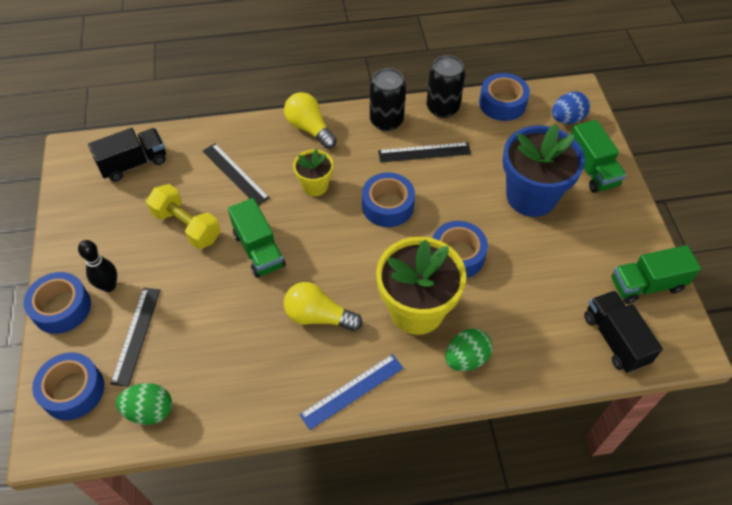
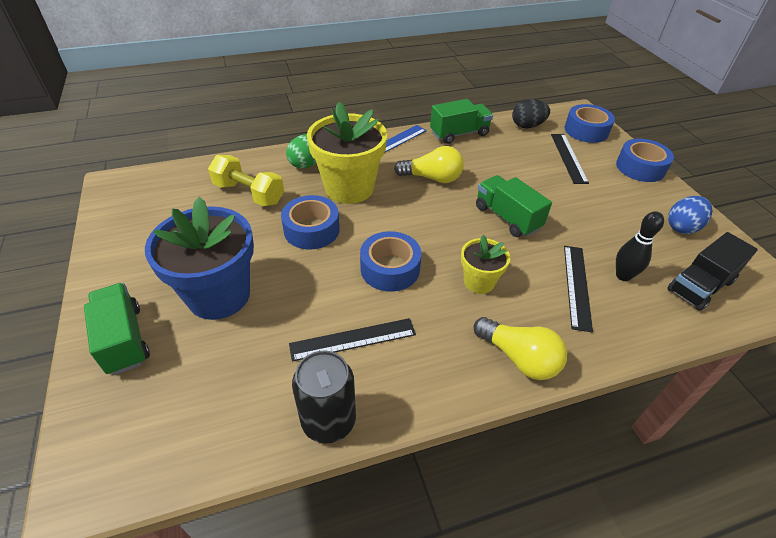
camera: 170 degrees right, 10 degrees down
(109, 286) = (617, 183): black bowling pin -> black bowling pin (623, 275)
(150, 411) = (527, 126): green egg -> black egg
(187, 226) = (589, 230): yellow dumbbell -> yellow dumbbell (249, 193)
(235, 174) = (577, 286): black ruler -> black ruler turned 60 degrees clockwise
(386, 121) = (413, 384): black can -> none
(502, 103) = (227, 444): blue tape -> none
(567, 119) = (125, 424): blue egg -> blue egg (682, 227)
(615, 339) = (177, 183): black truck -> none
(646, 284) = (125, 222): green truck -> green truck (459, 134)

